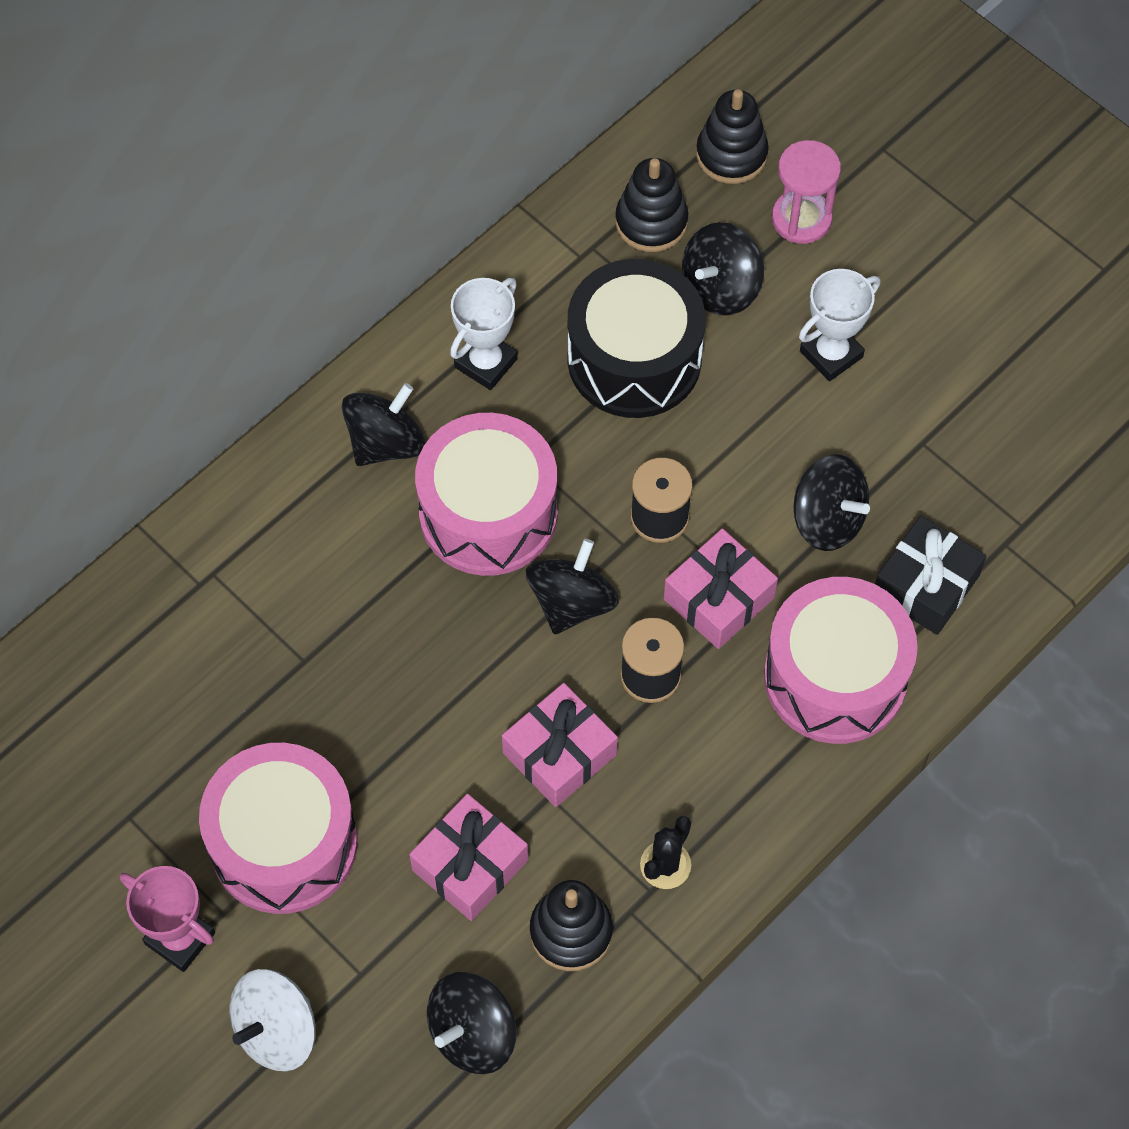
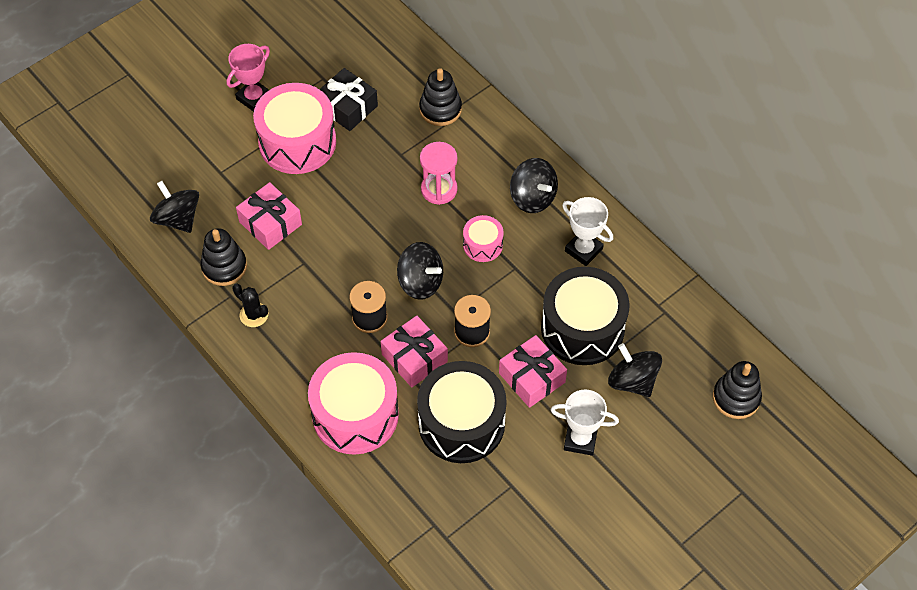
camera: 95 degrees right, 5 degrees down
(277, 1031) = (198, 136): white spinning top -> none
(488, 513) = (483, 245): pink drum -> pink drum, size x0.49
(559, 753) = (328, 269): pink gift -> pink gift (532, 377)
(651, 222) = (683, 346): black stacking toy -> black stacking toy (440, 109)
(801, 219) = (685, 434): pink hourglass -> pink hourglass (439, 189)
(827, 519) = (461, 423): black spinning top -> black drum
(831, 354) = (580, 439): white trophy -> white trophy turned 45 degrees counterclockwise
(925, 585) = (410, 473): black gift -> black gift (347, 107)

